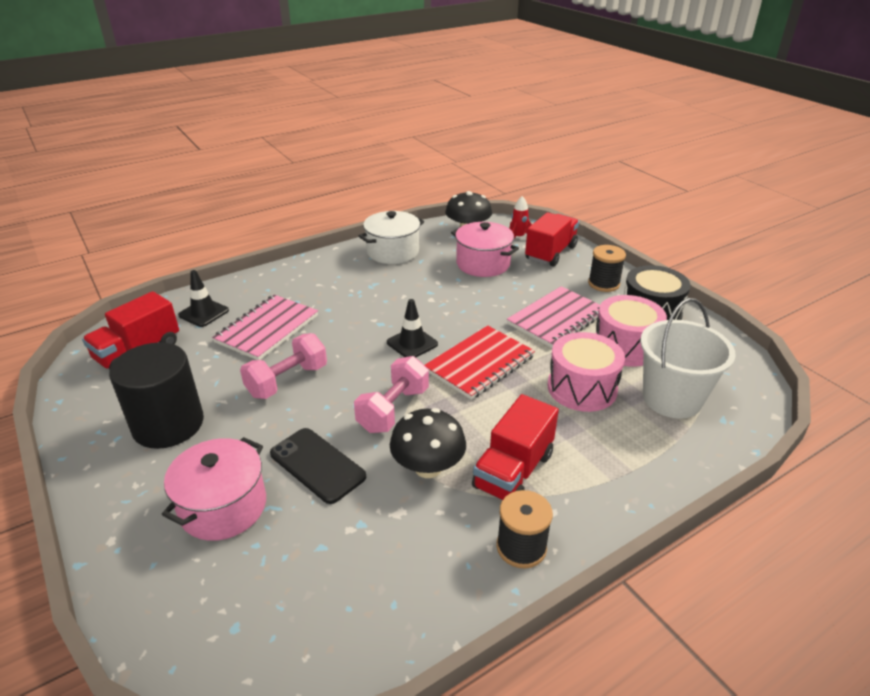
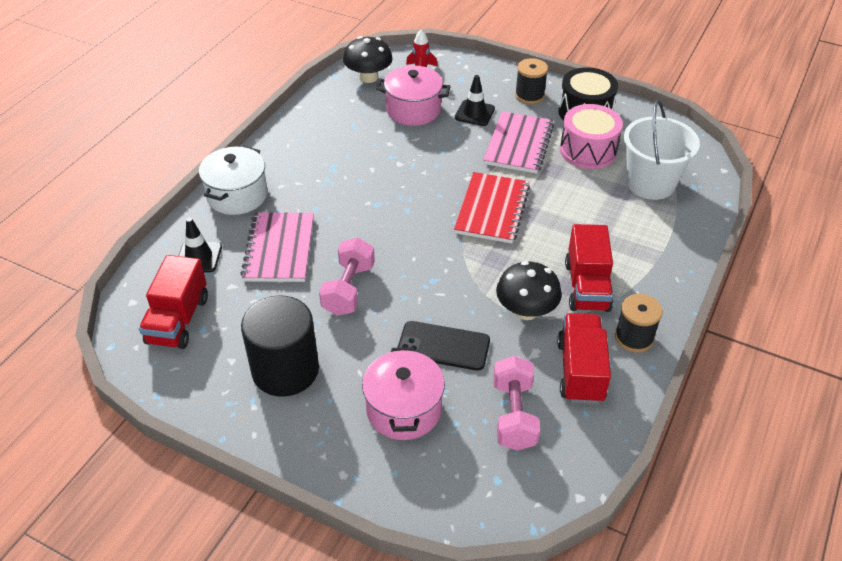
camera: 30 degrees left, 10 degrees up
(393, 252) = (318, 125): white pot -> white pot (237, 195)
(393, 410) = (460, 277): pink dumbbell -> pink dumbbell (514, 415)
(412, 343) = (421, 212): black traffic cone -> black traffic cone (474, 113)
(550, 253) = (462, 78): red truck -> red truck (580, 371)
(582, 388) = (583, 200): pink drum -> none

